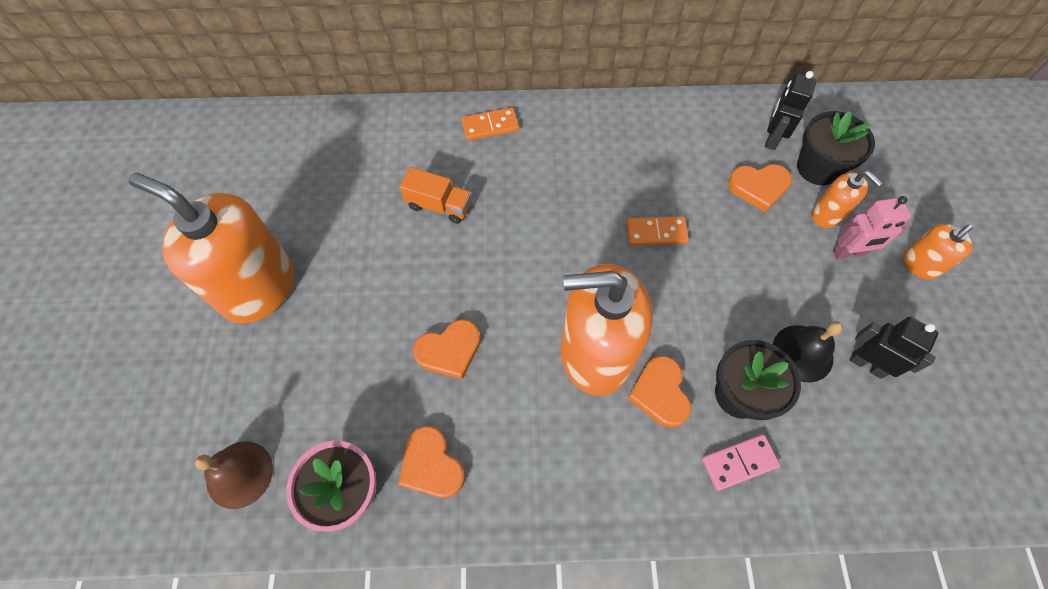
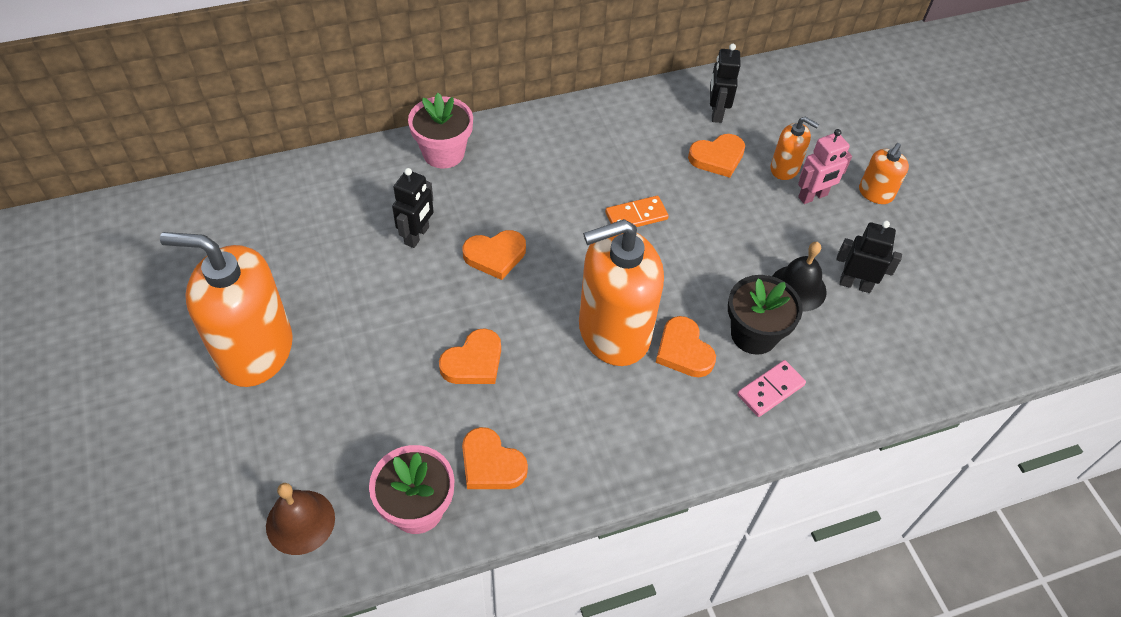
camera: 20 degrees left, 10 degrees down
(439, 205) = (417, 236): orange truck -> black robot
(490, 126) = (443, 153): orange domino -> pink flower pot
(505, 243) = (495, 256): none -> orange heart
(817, 168) = (764, 130): black flower pot -> none

